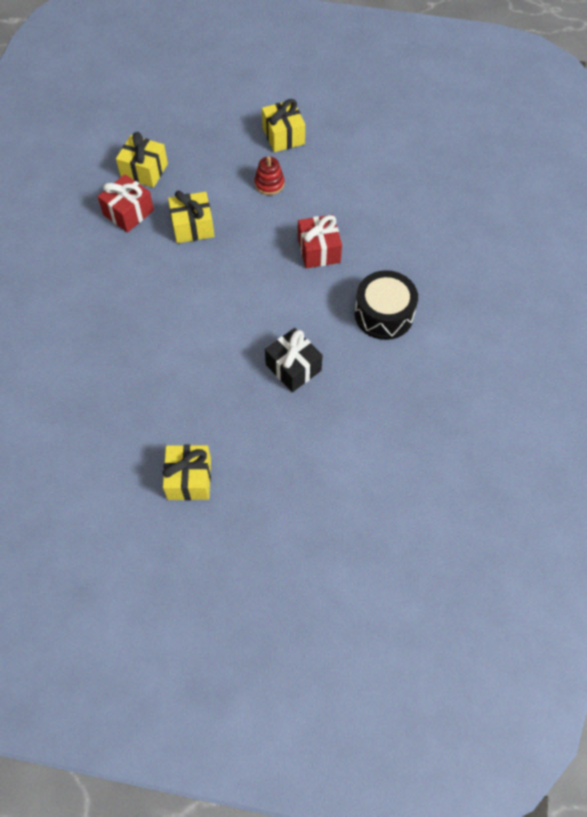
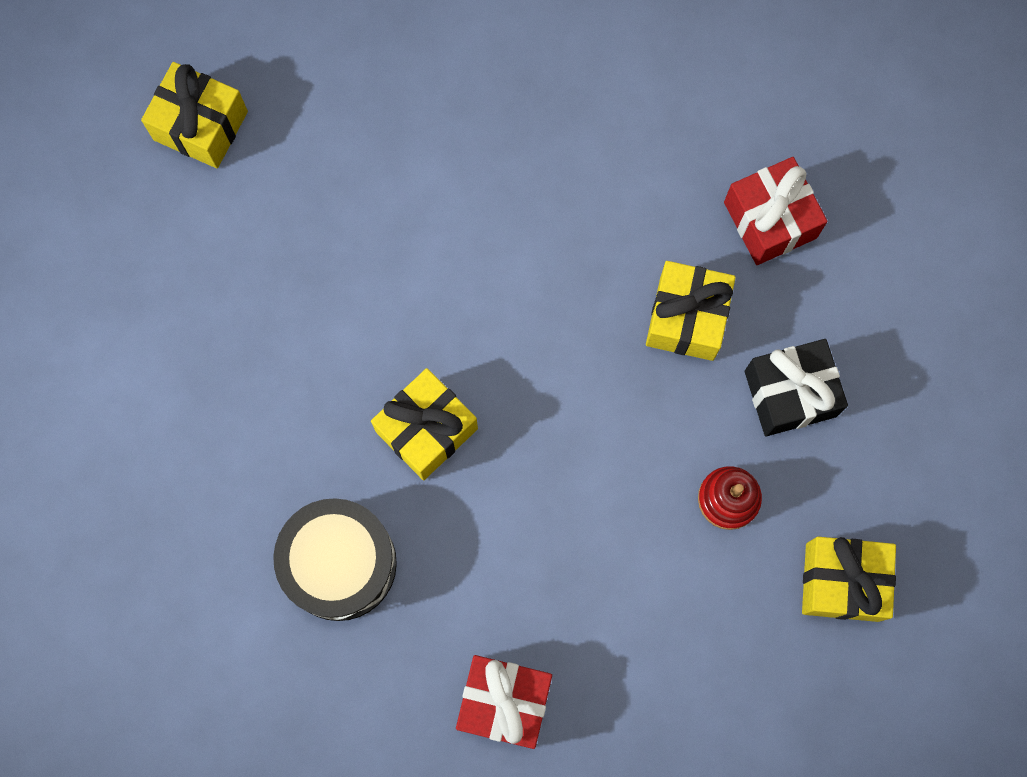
camera: 115 degrees right, 15 degrees up
(144, 171) = (861, 283): yellow gift -> yellow gift (426, 429)
(293, 367) = (311, 361): black gift -> black gift (790, 393)
(318, 250) = (529, 516): red gift -> red gift (504, 702)

